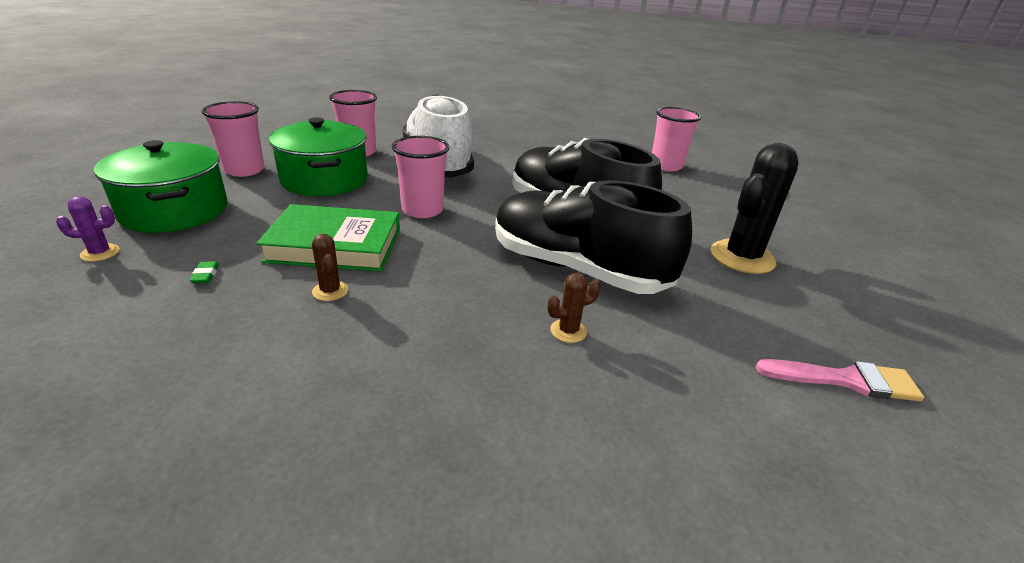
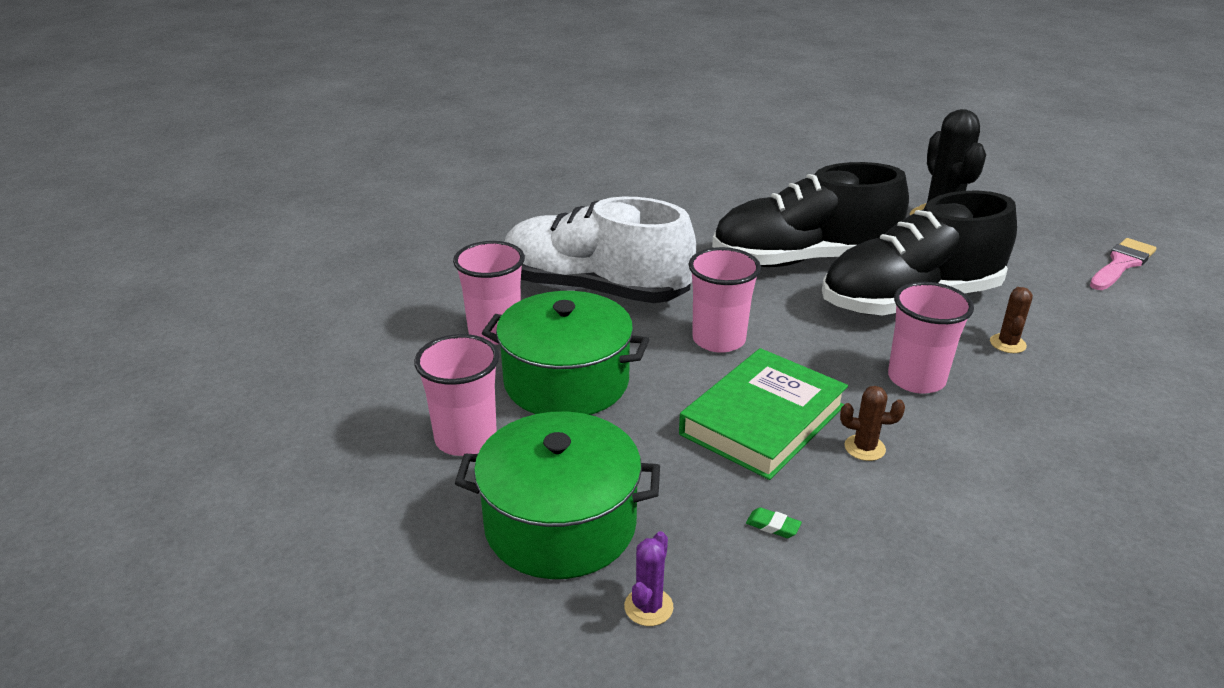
camera: 50 degrees left, 0 degrees up
(666, 166) = (733, 169): pink cup -> pink cup (916, 379)

